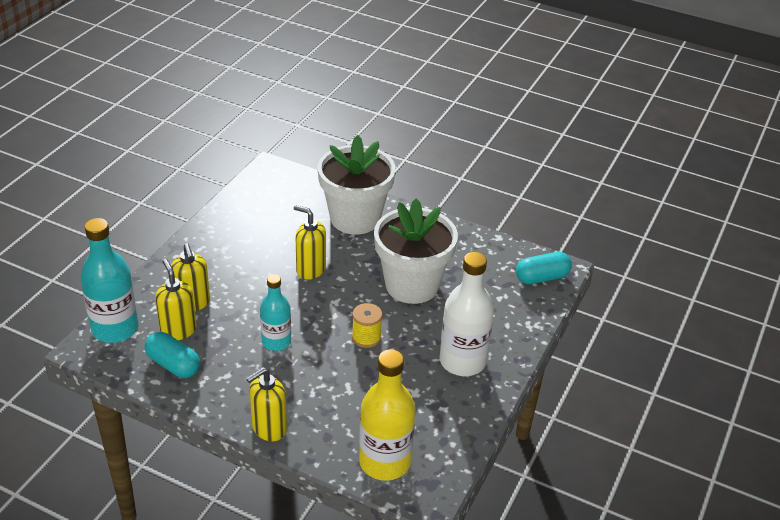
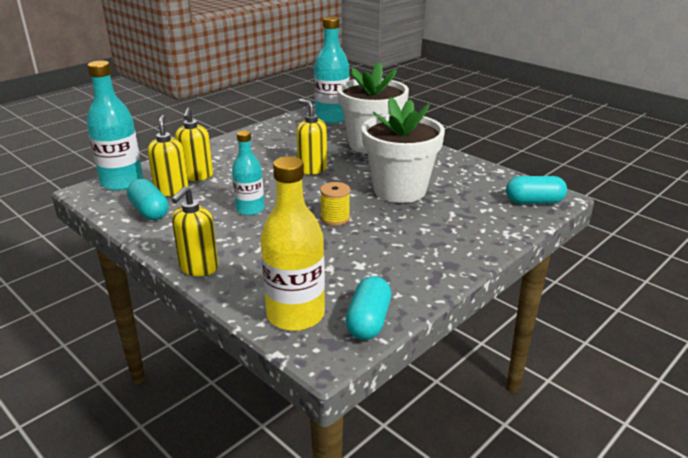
camera: 20 degrees right, 10 degrees down
(269, 428) = (198, 268): yellow soap dispenser -> yellow soap dispenser turned 45 degrees counterclockwise
(292, 179) = (332, 118): none -> turquoise bottle
(448, 454) = (368, 321): none -> turquoise capsule
(462, 361) = (422, 249): white bottle -> none

